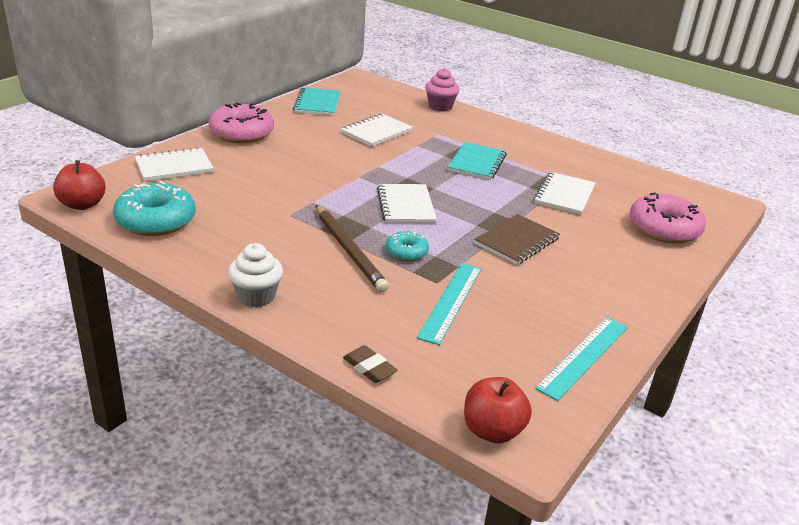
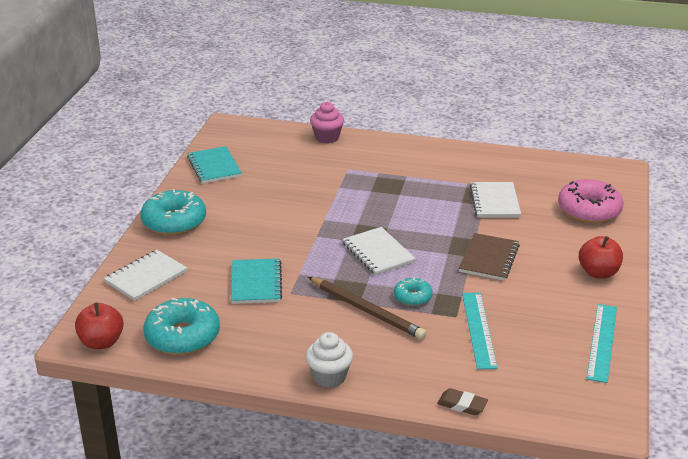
camera: 20 degrees left, 0 degrees up
(241, 133) = (174, 222): pink donut -> turquoise donut
(376, 132) = (293, 183): white notebook -> none
(476, 163) = (403, 190): turquoise notebook -> turquoise notebook (256, 283)
(492, 430) = (580, 421): red apple -> red apple (598, 273)

